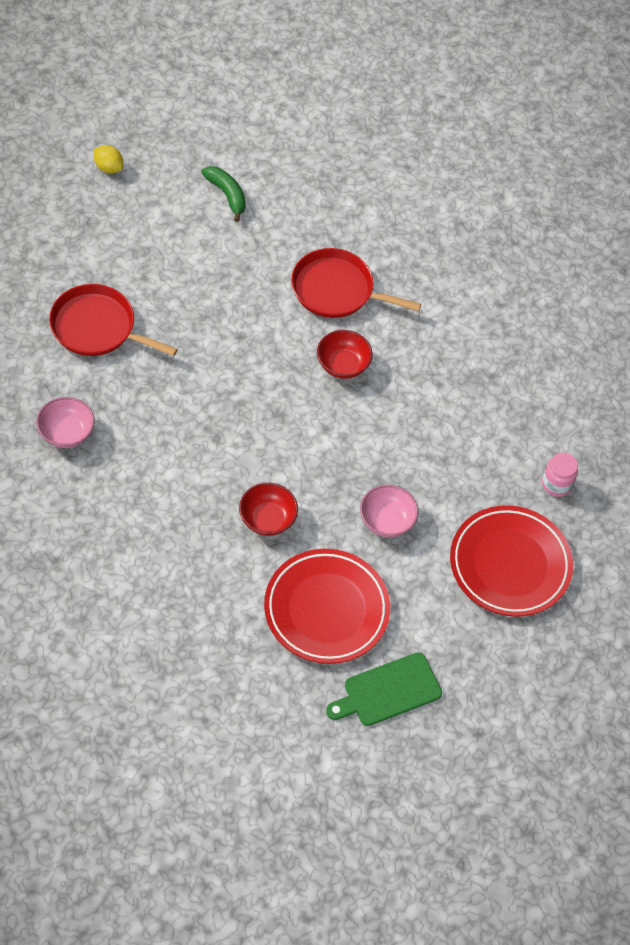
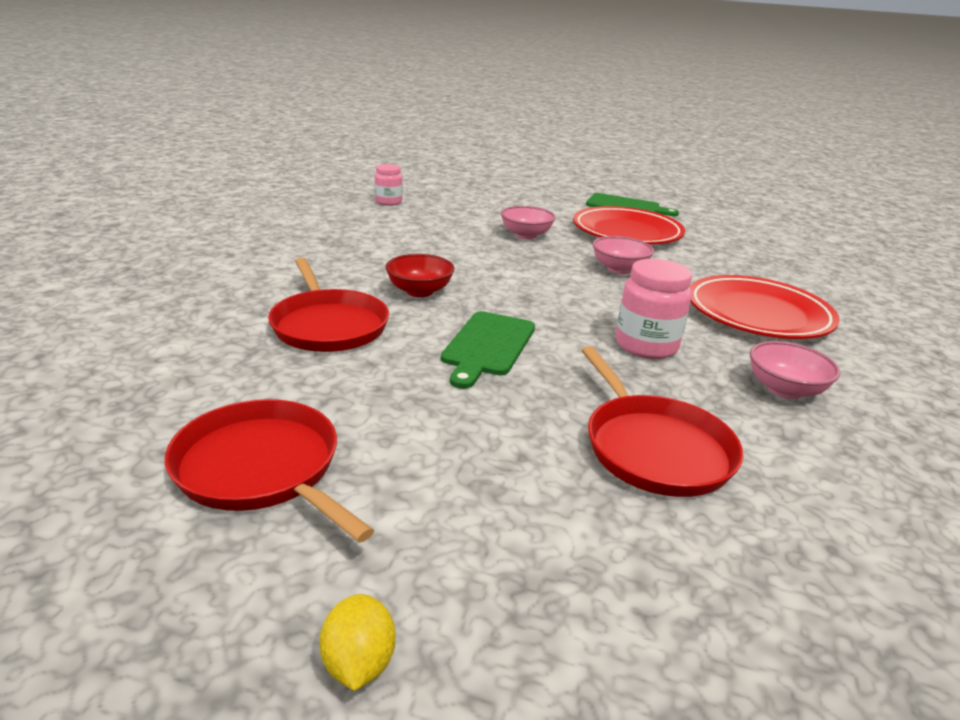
camera: 130 degrees left, 30 degrees down
(165, 417) = (646, 346): none -> pink jar
(227, 195) = (262, 469): green banana -> red pan
(242, 342) = (488, 346): none -> green cutting board
(267, 519) = (619, 269): red bowl -> pink bowl
(510, 564) = (476, 200): red plate -> red plate (758, 314)

